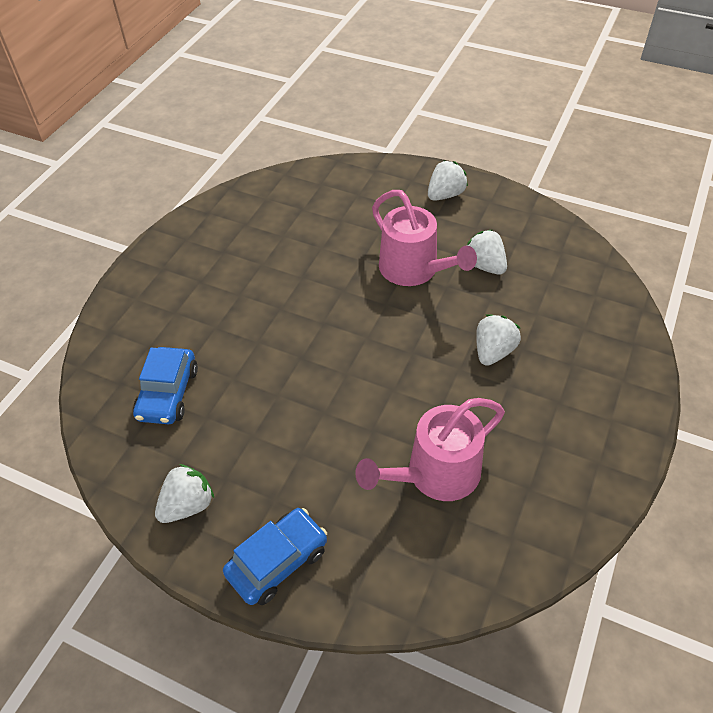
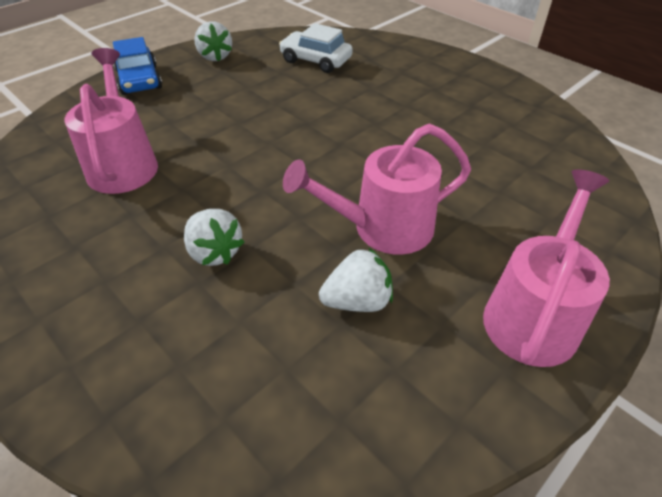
camera: 110 degrees right, 5 degrees down
(168, 393) = (316, 60): blue car -> white car
(445, 195) = (534, 314): white strawberry -> pink watering can

